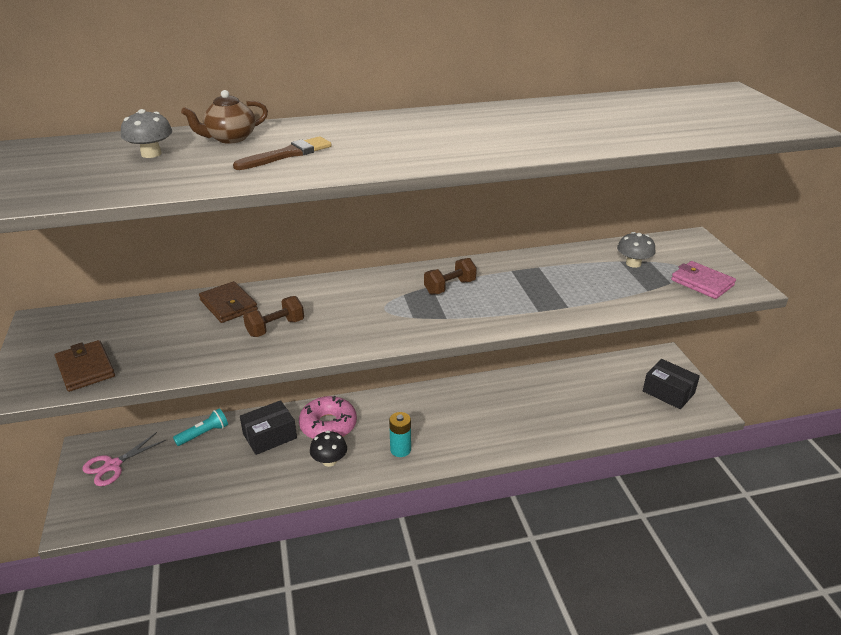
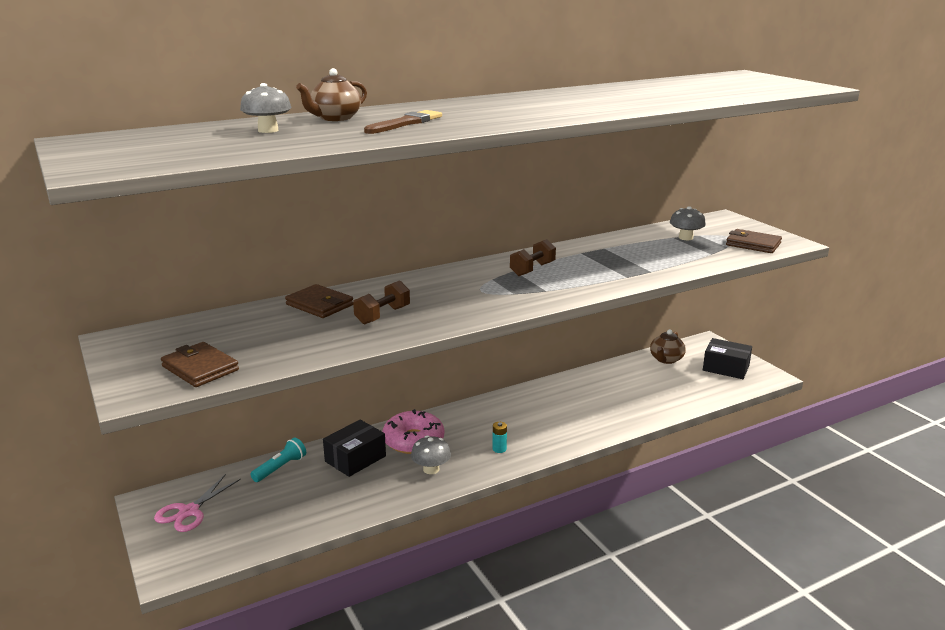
camera: 15 degrees left, 10 degrees down
(329, 461) = (431, 469): black mushroom -> grey mushroom
(400, 449) = (499, 449): turquoise battery -> turquoise battery, size x0.64
(611, 371) = (666, 359): none -> brown teapot
(702, 283) = (753, 244): pink wallet -> brown wallet

